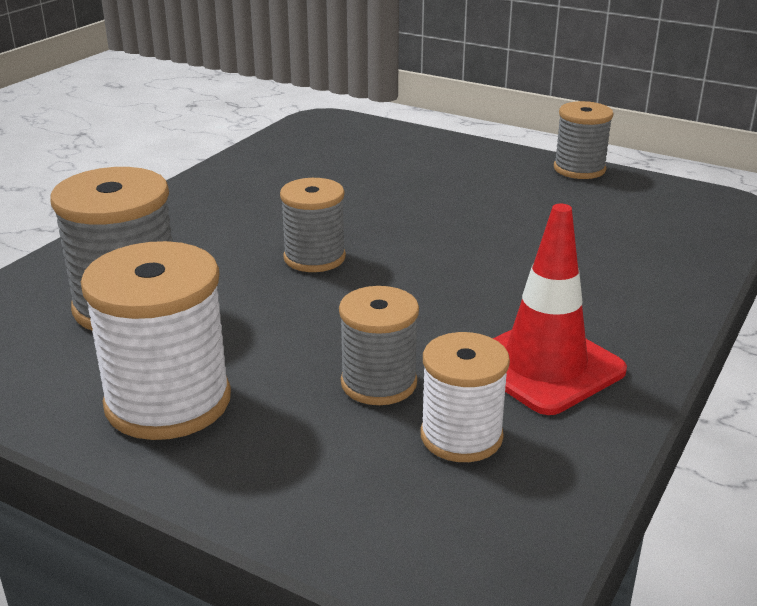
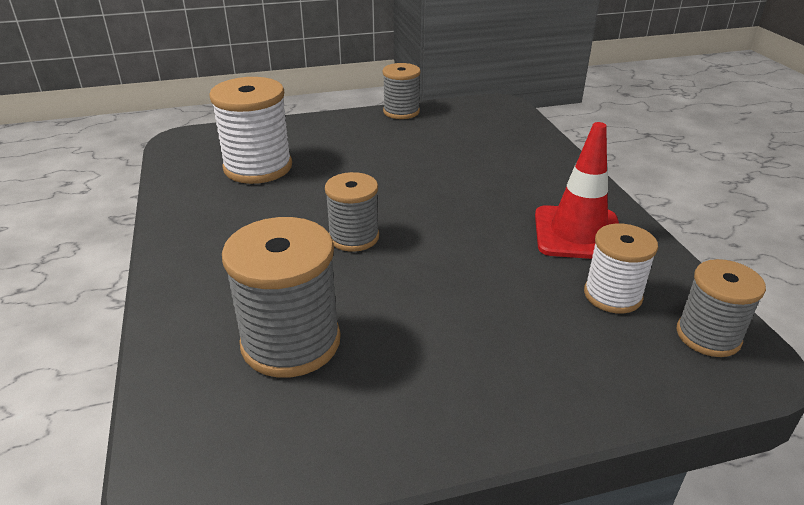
camera: 45 degrees left, 5 degrees up
(168, 402) = (442, 386): white spool -> white spool (258, 167)
(378, 383) = (527, 292): grey spool -> grey spool (708, 336)

